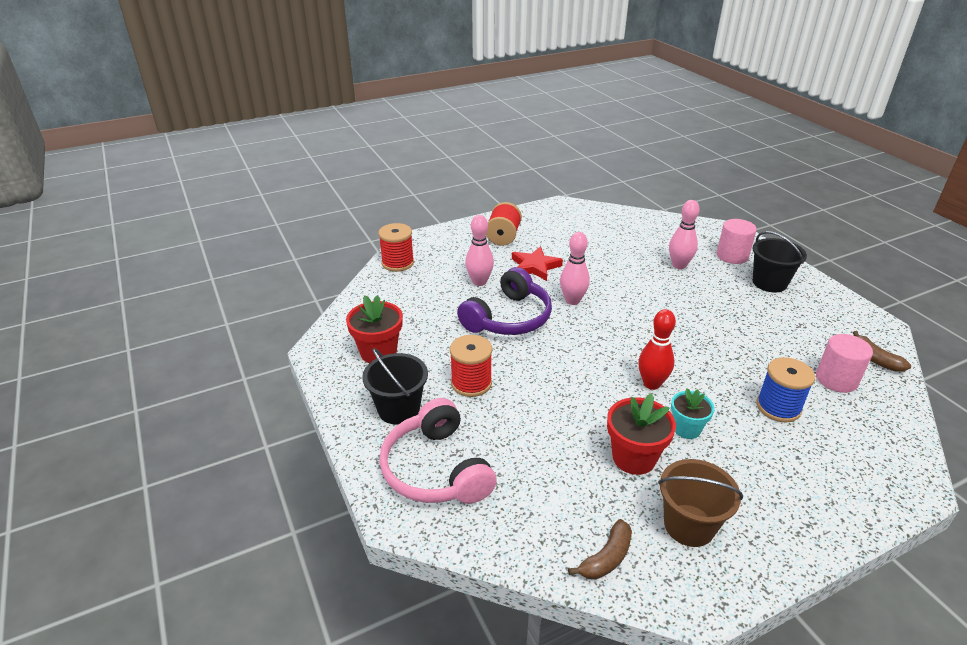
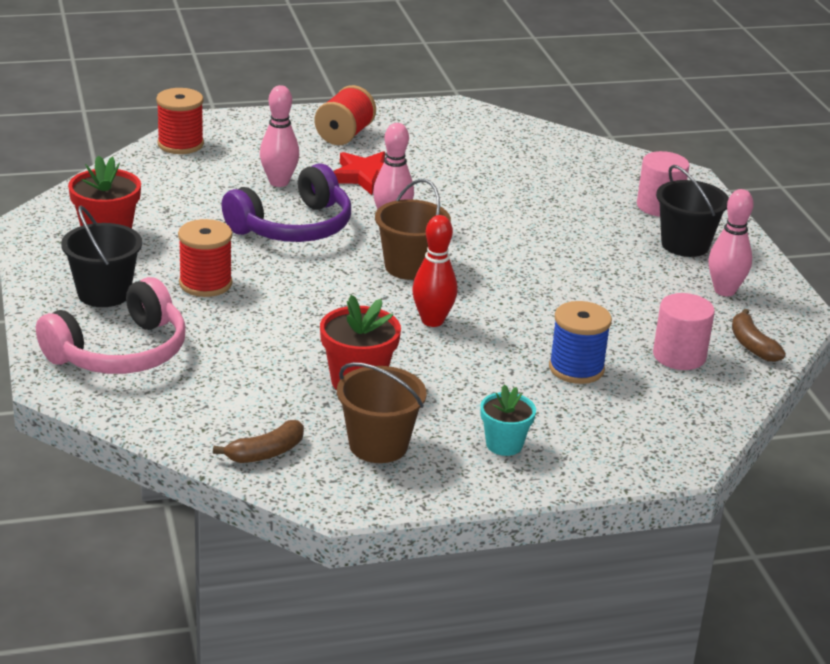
camera: 10 degrees right, 5 degrees down
(436, 469) = (120, 352): pink headphones -> pink headphones turned 120 degrees counterclockwise
(607, 337) = (409, 267): none -> brown bucket
(679, 265) = (572, 205): pink bowling pin -> pink bowling pin (724, 291)
(686, 429) = (442, 368): turquoise flower pot -> turquoise flower pot (504, 444)

